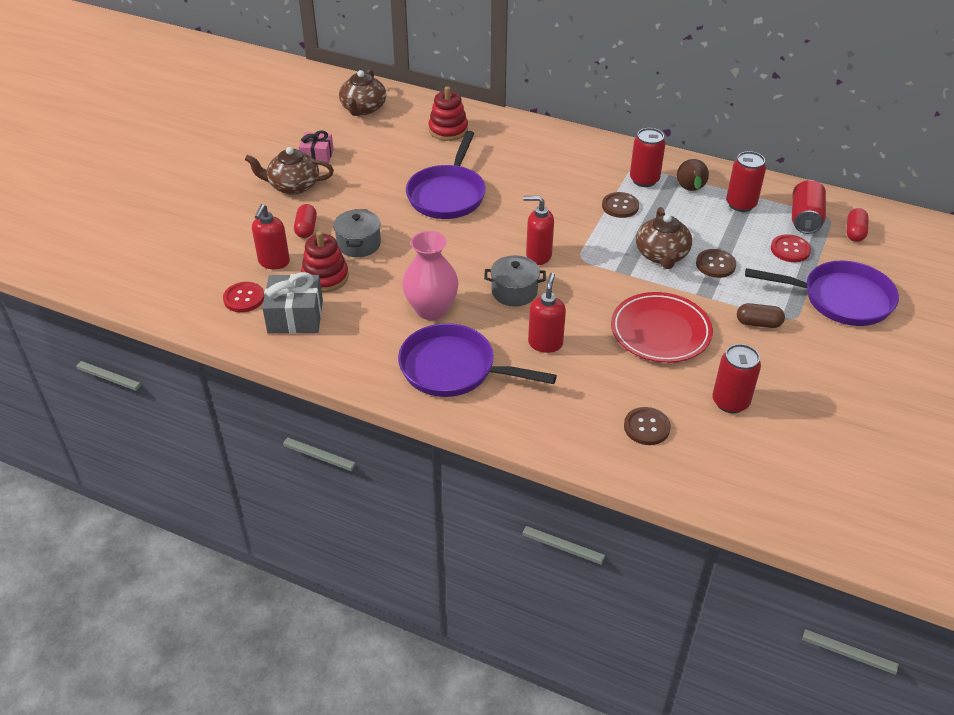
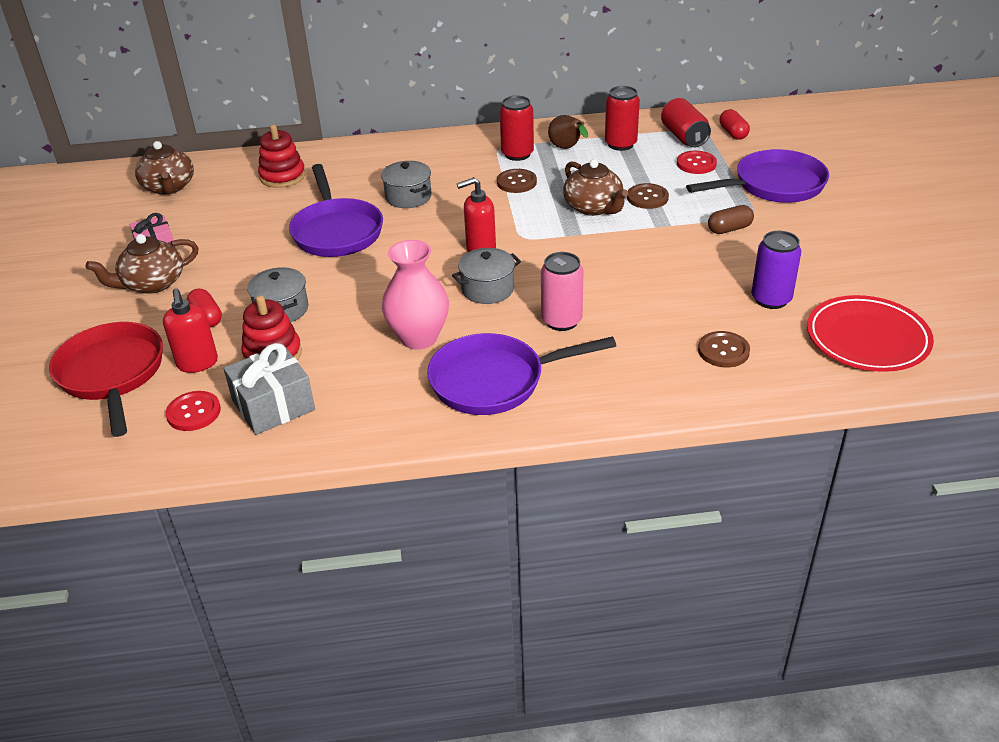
camera: 30 degrees left, 5 degrees down
(218, 246) = (112, 374): none -> red pan
(524, 185) = (408, 197): none -> grey pot
(545, 343) = (561, 321): red soap dispenser -> pink can
(660, 332) = (655, 268): red plate -> red plate (867, 339)
(730, 402) = (771, 299): red can -> purple can

